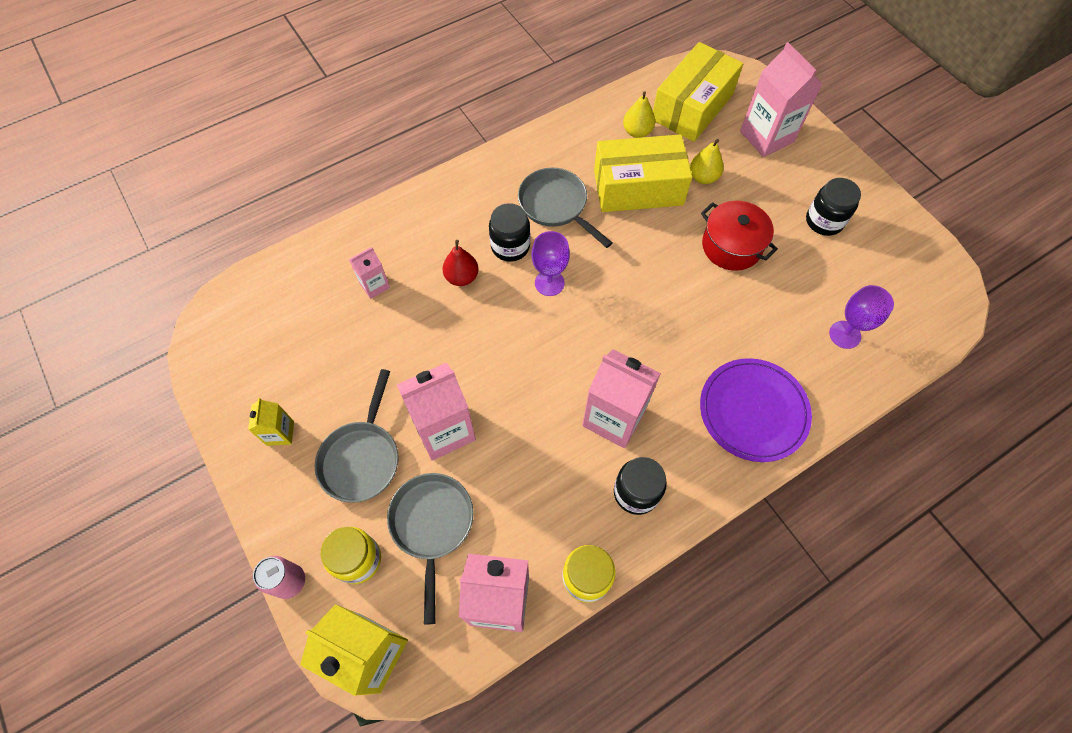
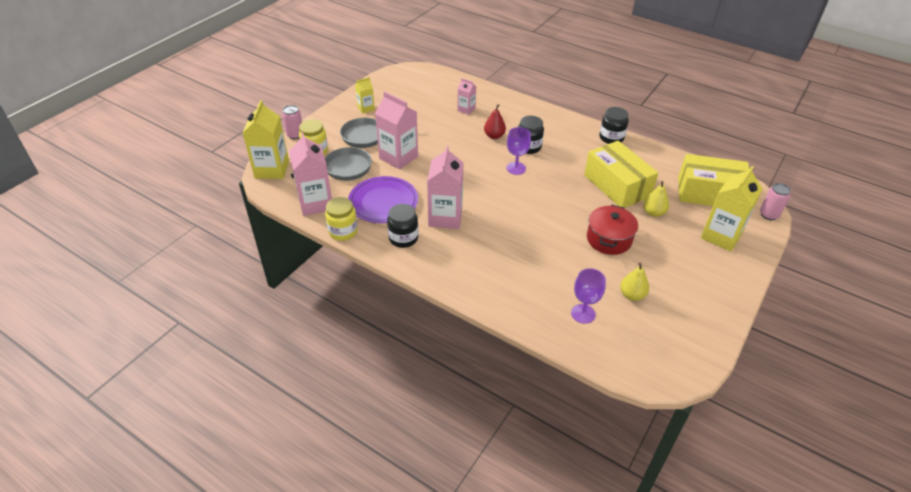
camera: 65 degrees right, 20 degrees down
(556, 205) = (572, 156): grey pan -> none
(637, 132) = (661, 174): yellow pear -> yellow pear (632, 295)
(749, 76) = (768, 215): none -> pink can
(753, 411) = (490, 278): purple plate -> purple plate (383, 202)
(766, 137) = (721, 236): pink carton -> yellow carton
(824, 221) = (673, 283): black jar -> black jar (611, 138)

